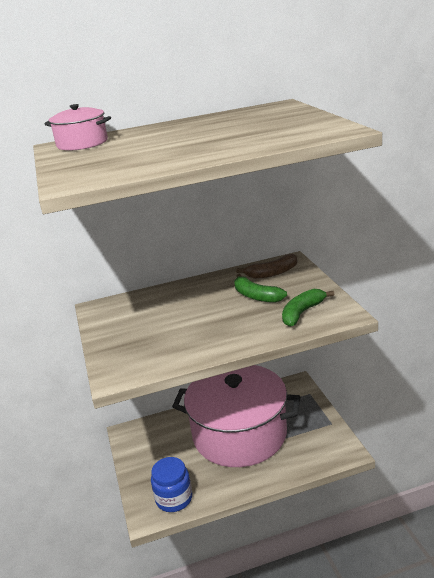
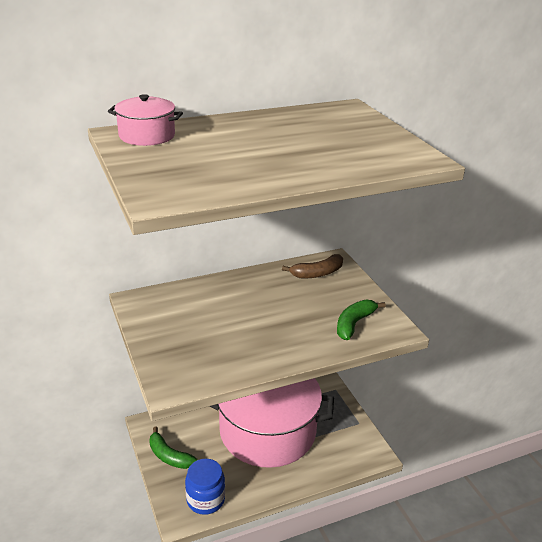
camera: 10 degrees left, 5 degrees up
(256, 296) = (305, 300): green banana -> green banana (169, 456)

